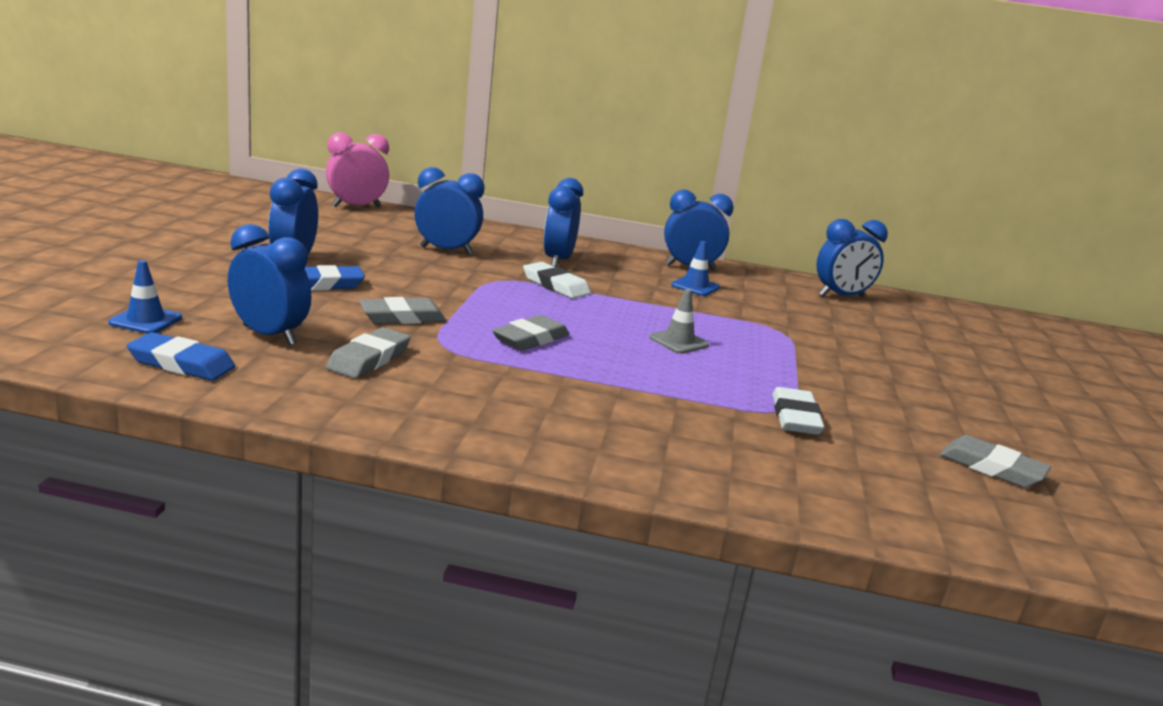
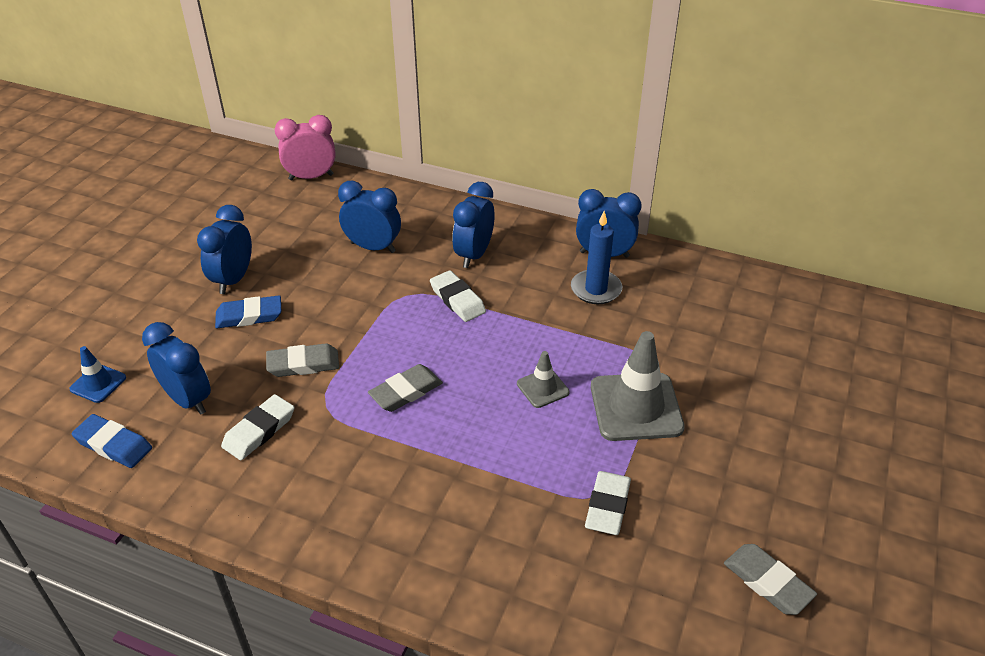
camera: 15 degrees right, 20 degrees up
(369, 359) = (259, 430): grey eraser -> white eraser
(695, 286) = (596, 289): blue traffic cone -> blue candle
(781, 356) = (636, 407): none -> grey traffic cone
(841, 296) = (746, 295): blue clock -> none

